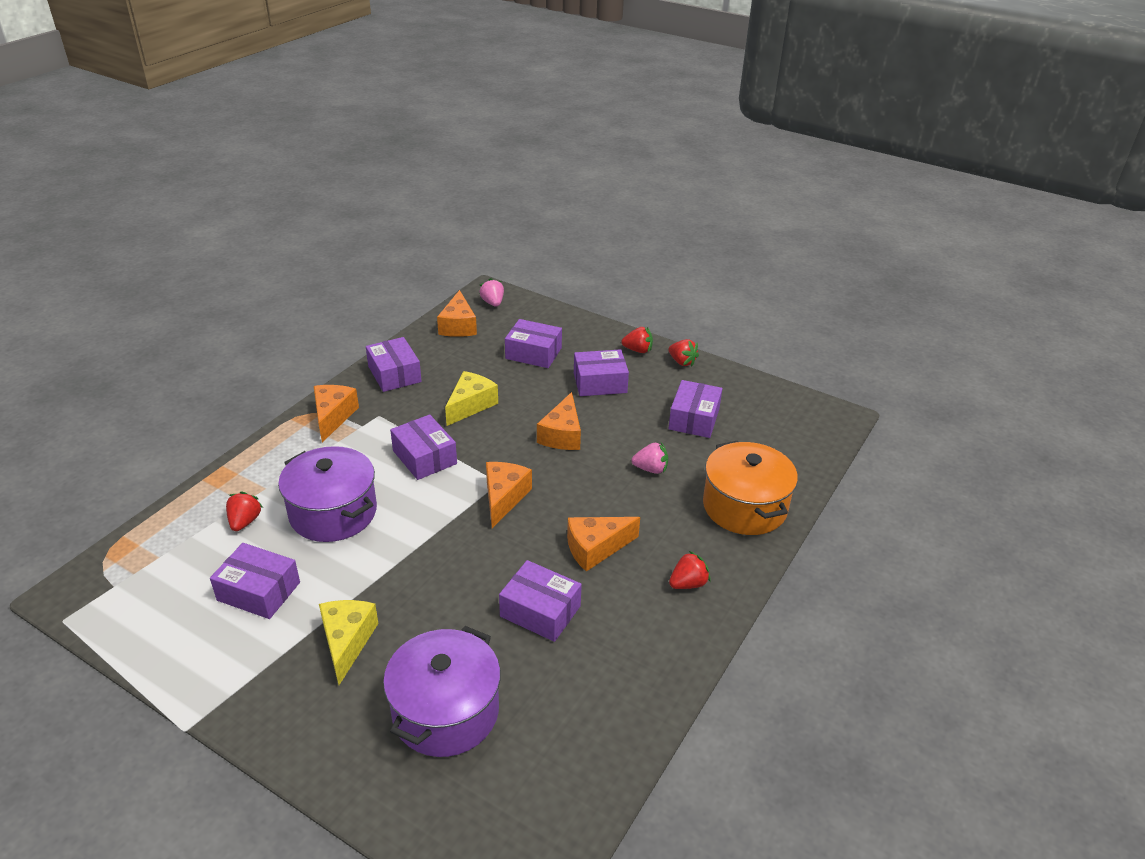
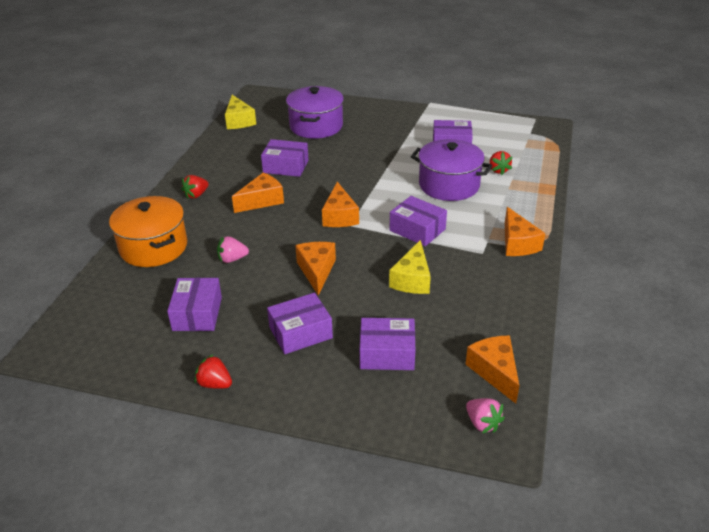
camera: 165 degrees right, 0 degrees up
(347, 642) = (384, 137): yellow cheese -> yellow cheese (239, 121)
(394, 374) = (506, 294): purple box -> none
(638, 350) = (270, 389): red strawberry -> none

